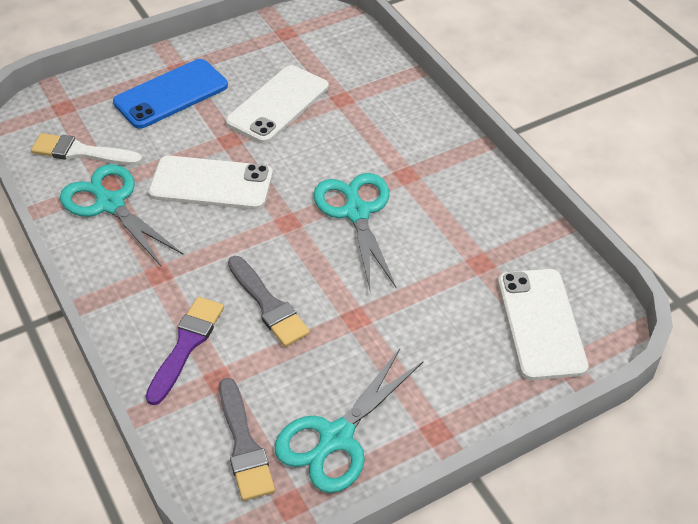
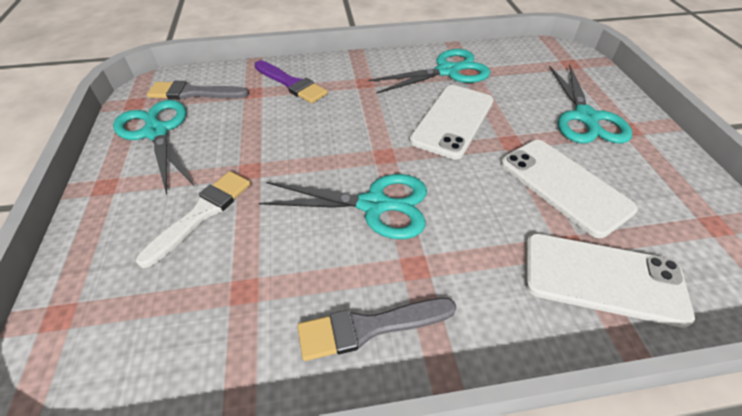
camera: 110 degrees right, 0 degrees up
(81, 152) = (511, 66): white brush -> white brush (202, 213)
(171, 94) = (586, 118): blue phone -> turquoise scissors
(268, 305) = (299, 125): grey brush -> grey brush (369, 327)
(540, 323) = (124, 314): white phone -> white phone (602, 278)

